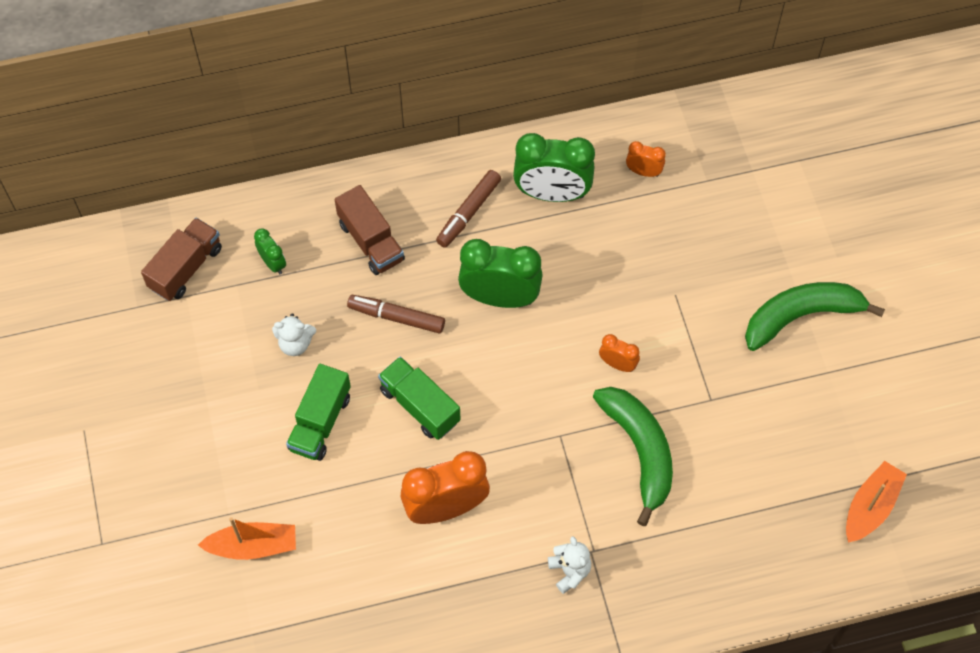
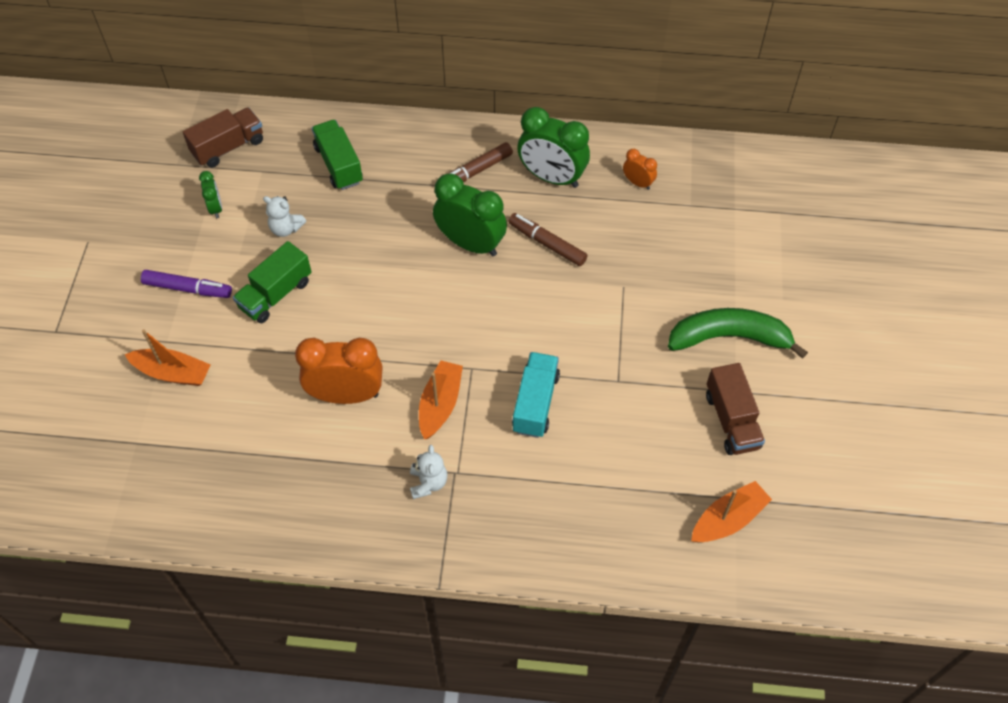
camera: 20 degrees right, 5 degrees down
(222, 447) = (188, 288): none -> purple marker
(273, 263) = (298, 163): green clock -> green clock (215, 208)
(371, 242) = (384, 170): brown truck -> brown truck (731, 420)
(396, 317) = (377, 233): brown marker -> brown marker (547, 244)
(420, 405) = (363, 307): green truck -> green truck (339, 165)
(545, 485) = (440, 404): none -> orange boat
(617, 364) = (547, 326): orange clock -> none
(639, 451) = (535, 403): green banana -> turquoise truck

